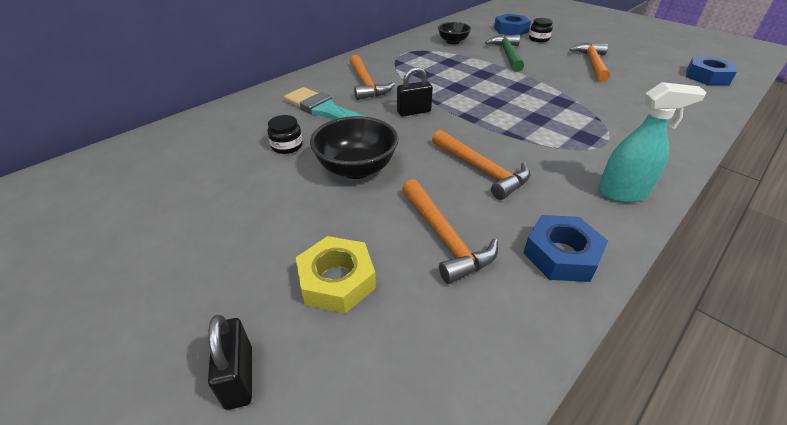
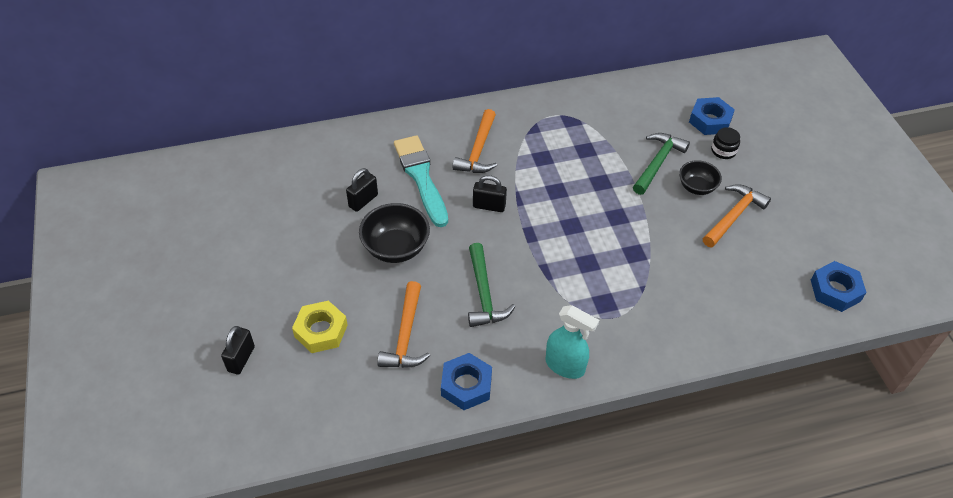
camera: 30 degrees right, 10 degrees up
(287, 146) = (363, 201): black jar -> black padlock
(453, 42) = (621, 116): black bowl -> black bowl (696, 187)
(482, 170) = (484, 294): orange hammer -> green hammer

